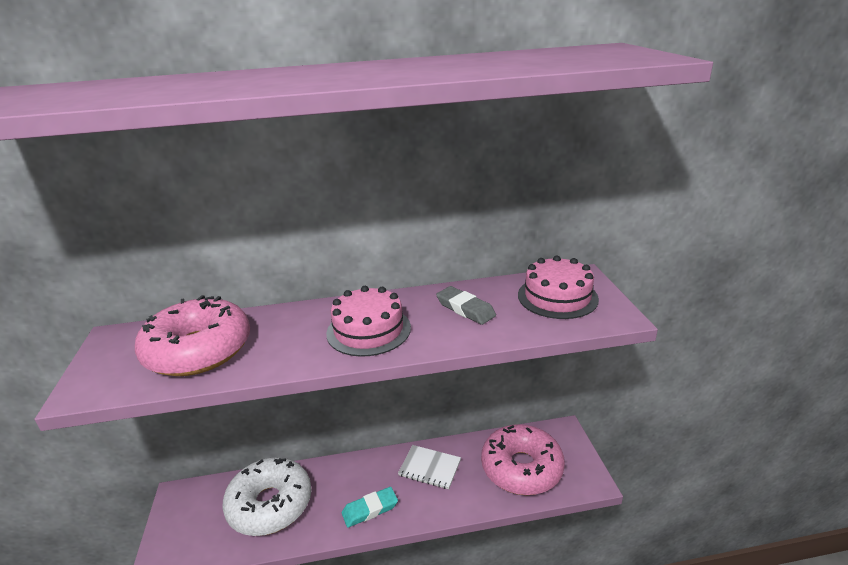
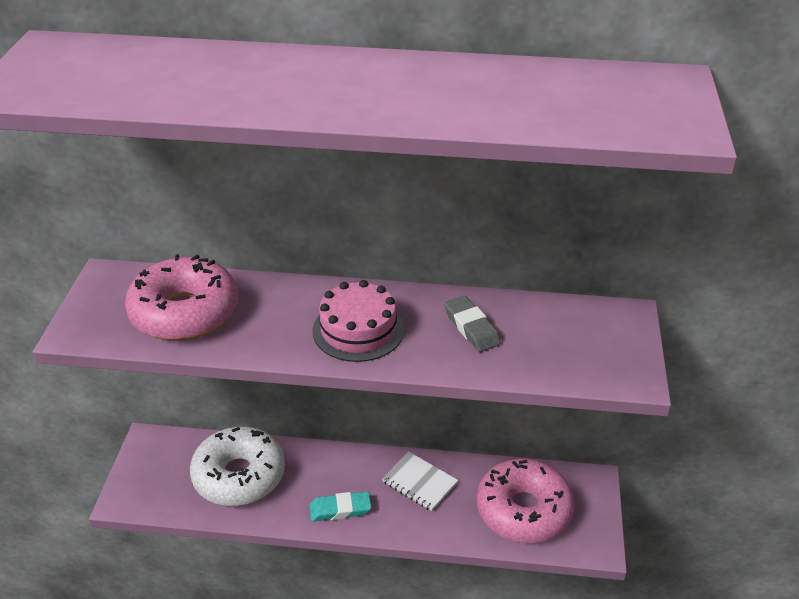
camera: 15 degrees right, 10 degrees up
(557, 297) = (582, 336): pink cake -> none

